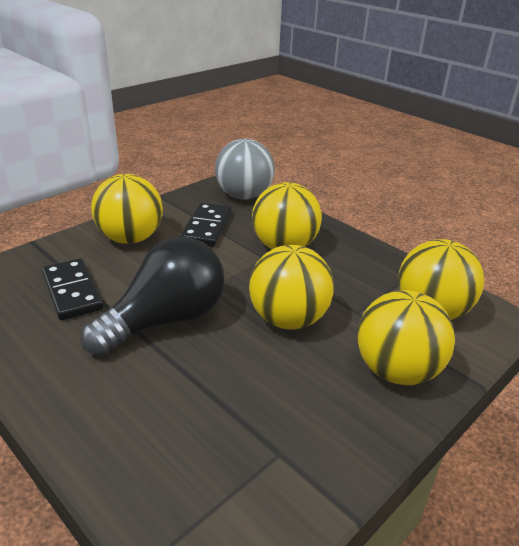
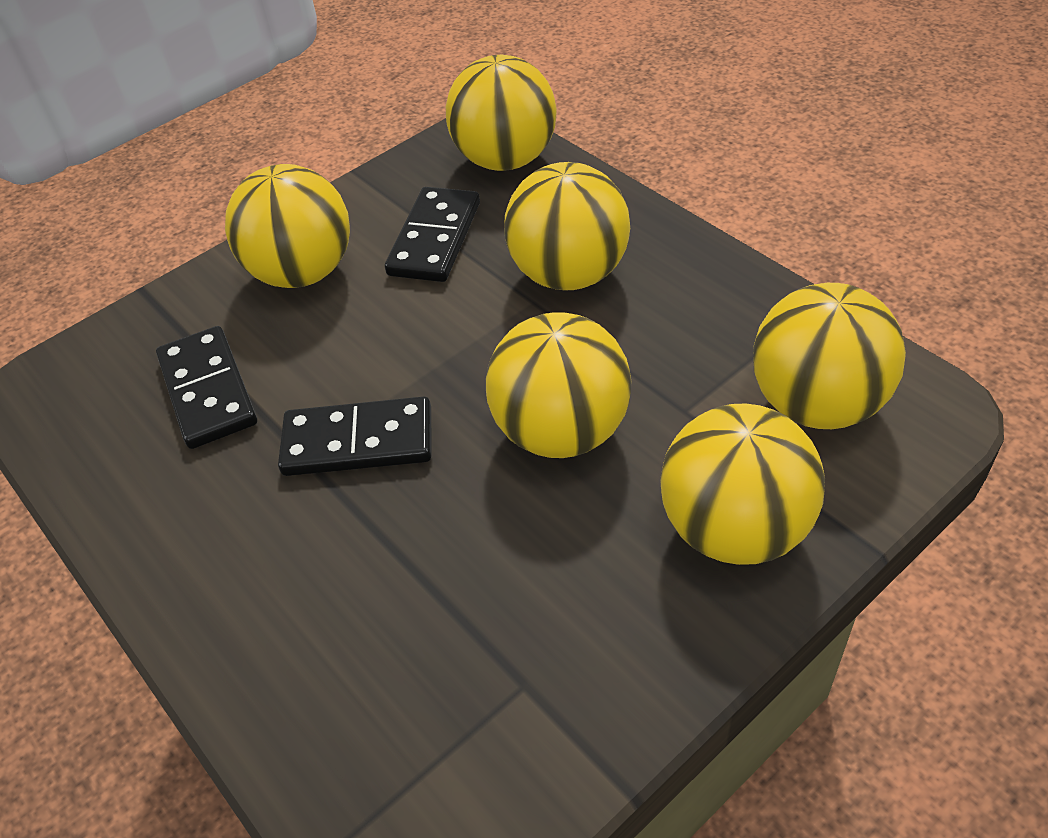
camera: 10 degrees right, 15 degrees up
(166, 320) = (358, 442): black light bulb -> black domino
(244, 196) = (506, 160): grey ball -> yellow ball

